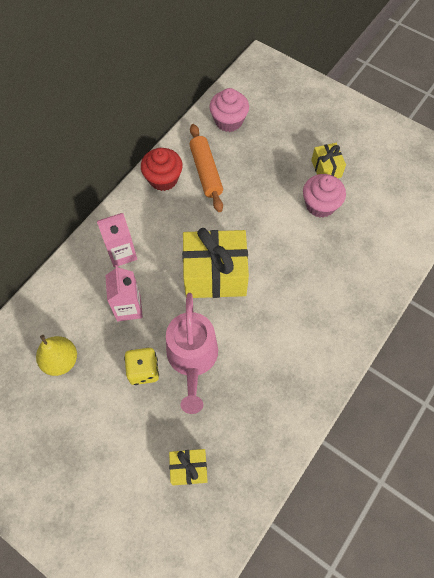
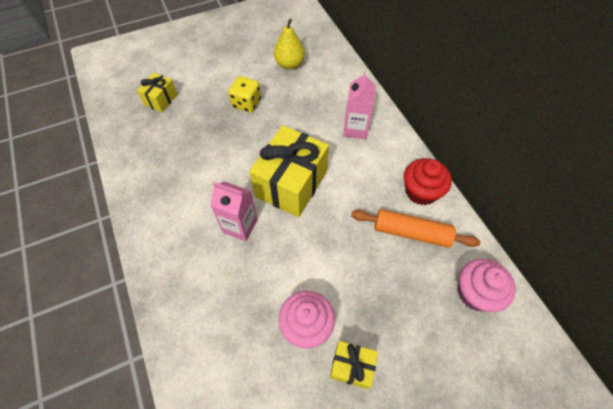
camera: 120 degrees right, 5 degrees down
(128, 308) = (302, 114): pink carton -> pink carton (240, 226)
(192, 358) = (232, 135): pink watering can -> none

